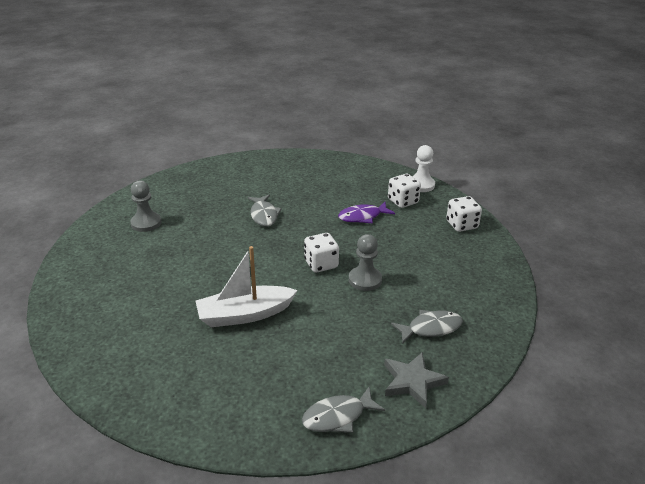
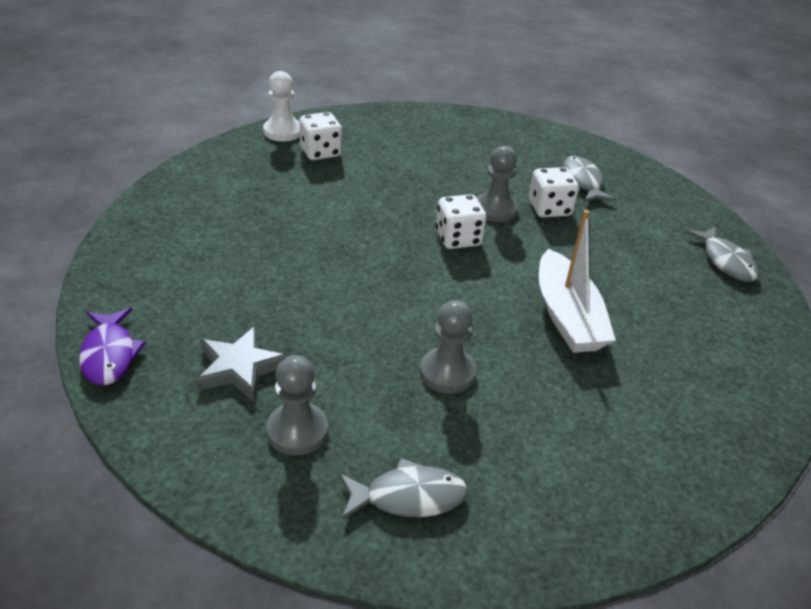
camera: 85 degrees left, 5 degrees up
(187, 266) = (447, 372): none -> grey pawn
(264, 215) = (316, 278): grey fish -> grey fish (408, 497)
(362, 217) = (350, 189): purple fish -> purple fish (109, 354)
(412, 382) = (665, 207): grey star -> grey star (240, 367)
(461, 225) = (389, 124): white dice -> white dice (549, 209)

